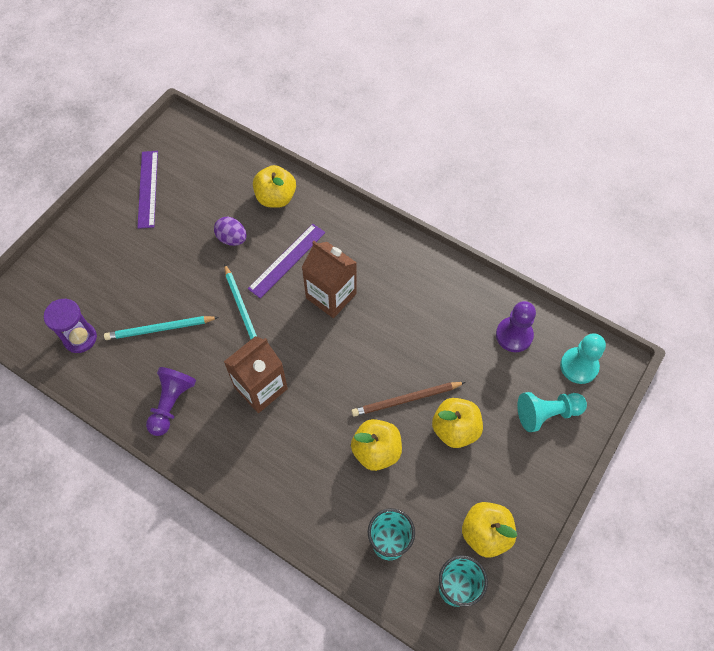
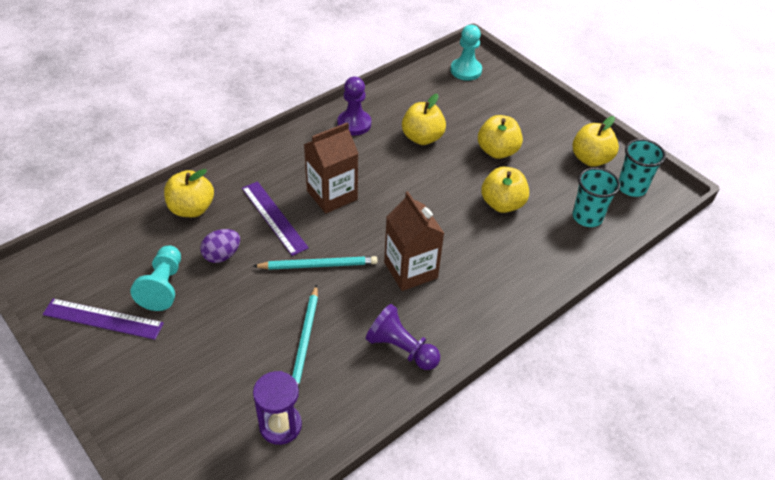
camera: 75 degrees left, 15 degrees down
(406, 399) = (460, 172): brown pencil -> none
(444, 351) = (422, 138): none -> yellow apple
(514, 335) = (424, 95): purple pawn -> purple pawn (354, 124)
(547, 413) = (500, 98): turquoise pawn -> turquoise pawn (163, 286)

